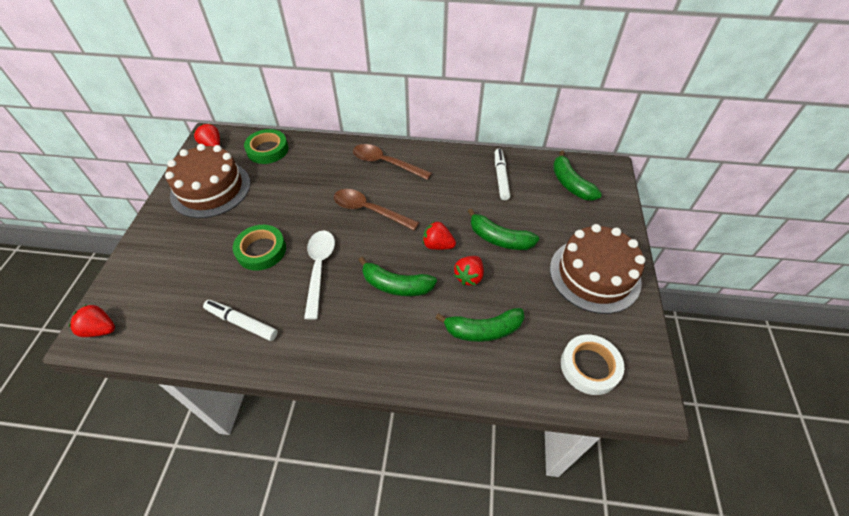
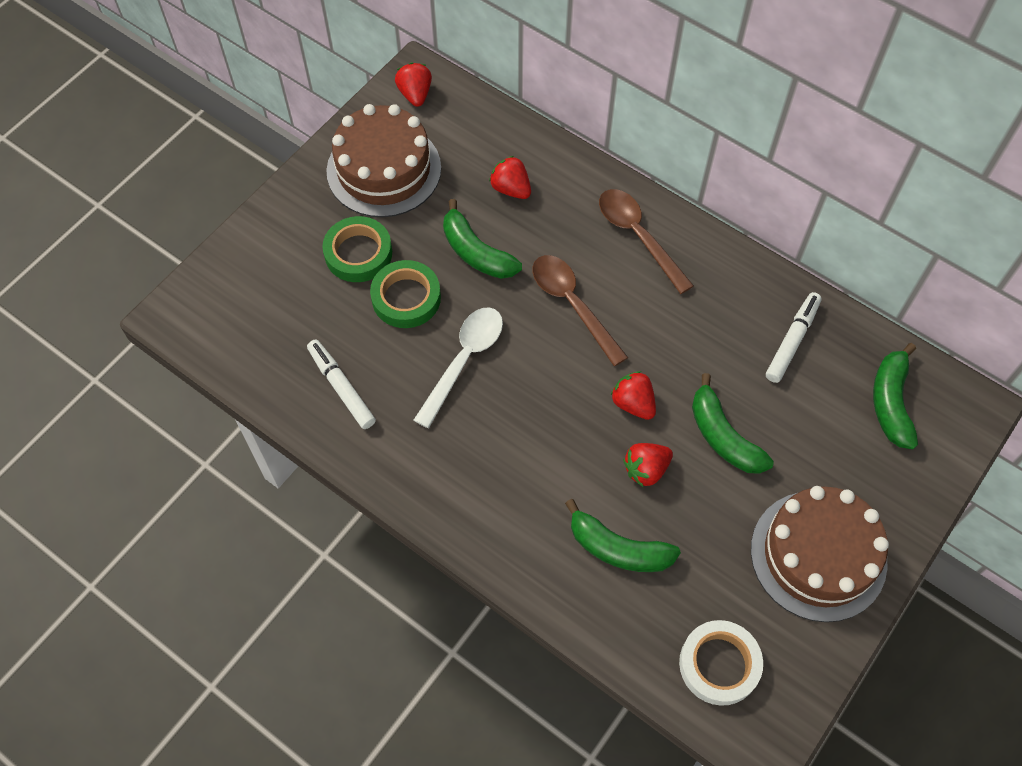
camera: 30 degrees right, 10 degrees up
(100, 329) = (189, 315): red strawberry -> red strawberry (511, 189)
(267, 150) = (486, 136): green tape -> green tape (358, 253)
(396, 285) = (546, 433): green banana -> green banana (476, 252)

